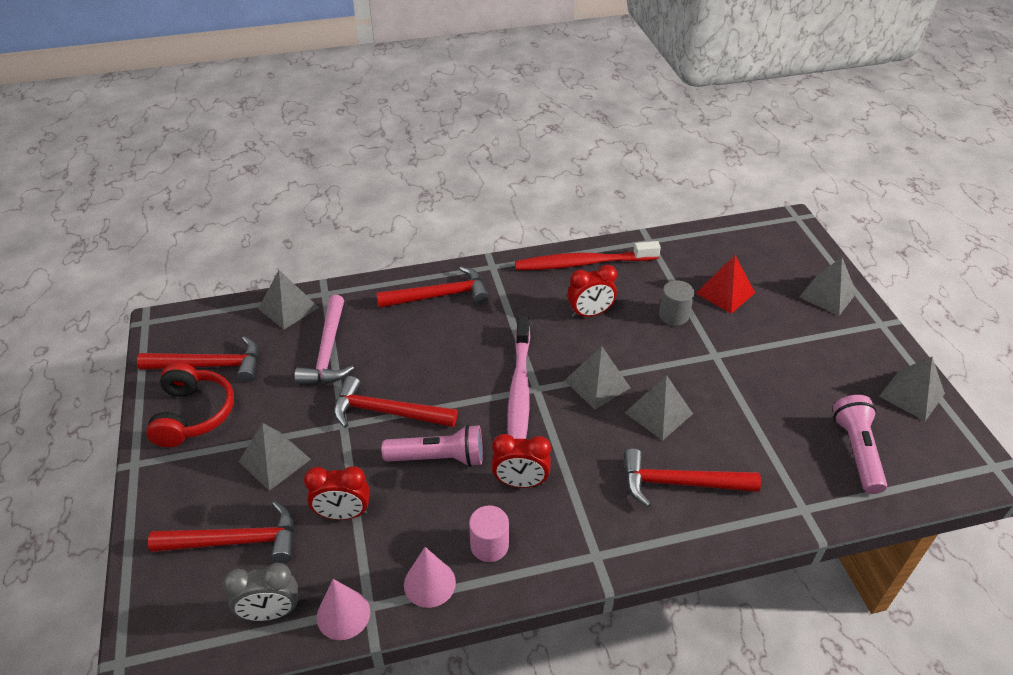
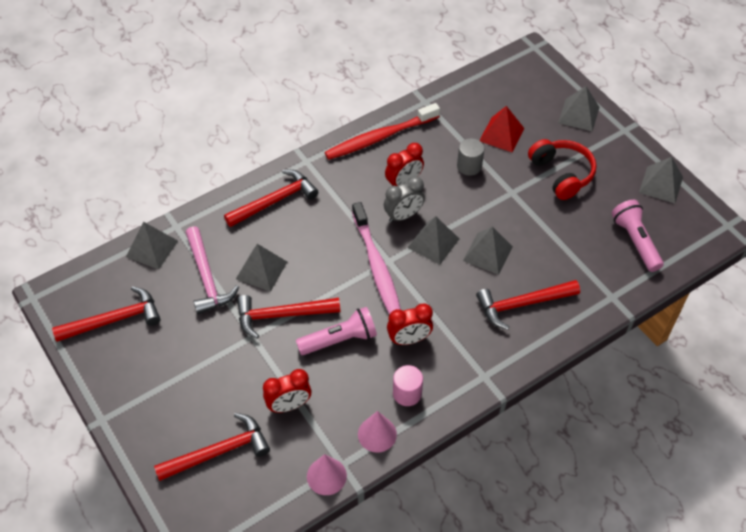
camera: 20 degrees left, 10 degrees up
(193, 414) = (125, 365): red headphones -> red headphones (561, 174)
(271, 613) = (273, 493): grey clock -> grey clock (403, 216)
(275, 460) = (213, 381): grey pyramid -> grey pyramid (261, 270)

